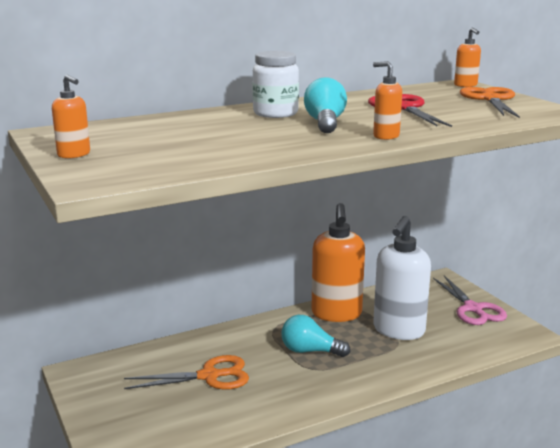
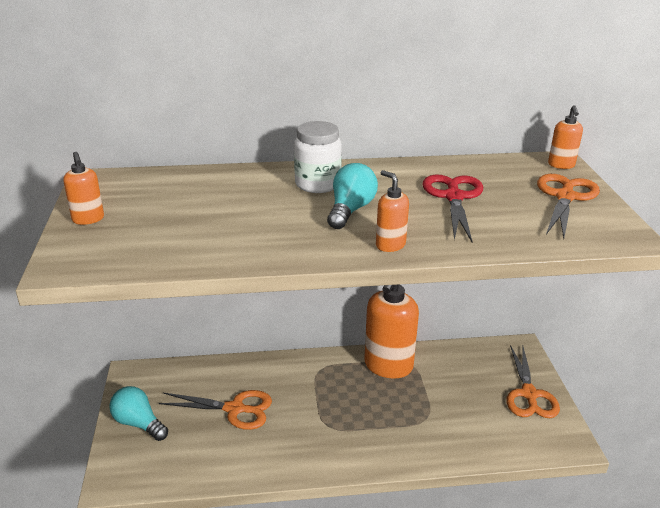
camera: 20 degrees right, 10 degrees up
(310, 351) = (338, 405): turquoise light bulb -> turquoise light bulb (138, 423)
(398, 330) = (436, 402): white soap dispenser -> none
(473, 309) = (529, 395): pink scissors -> orange scissors

